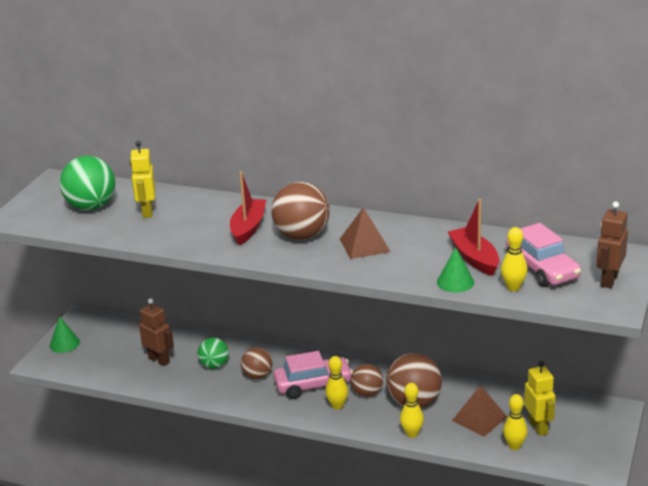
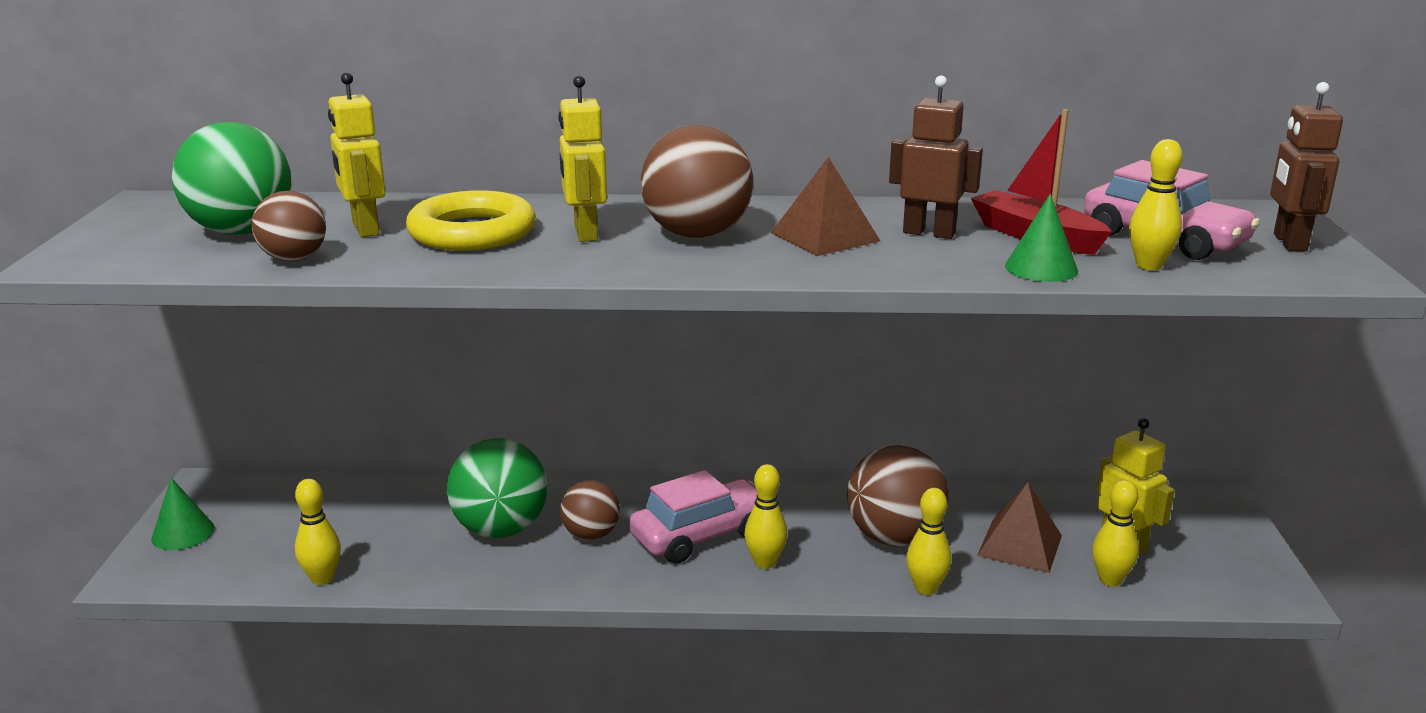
camera: 20 degrees left, 5 degrees down
(120, 379) = (322, 578): none -> yellow bowling pin
(159, 360) = (389, 535): brown robot -> brown robot (929, 233)
(195, 220) = (472, 232): none -> yellow ring
(214, 365) = (501, 529): green ball -> green ball, size x1.67
(248, 228) = (585, 233): red boat -> yellow robot
(367, 393) = (804, 534): brown ball -> brown ball (294, 259)

